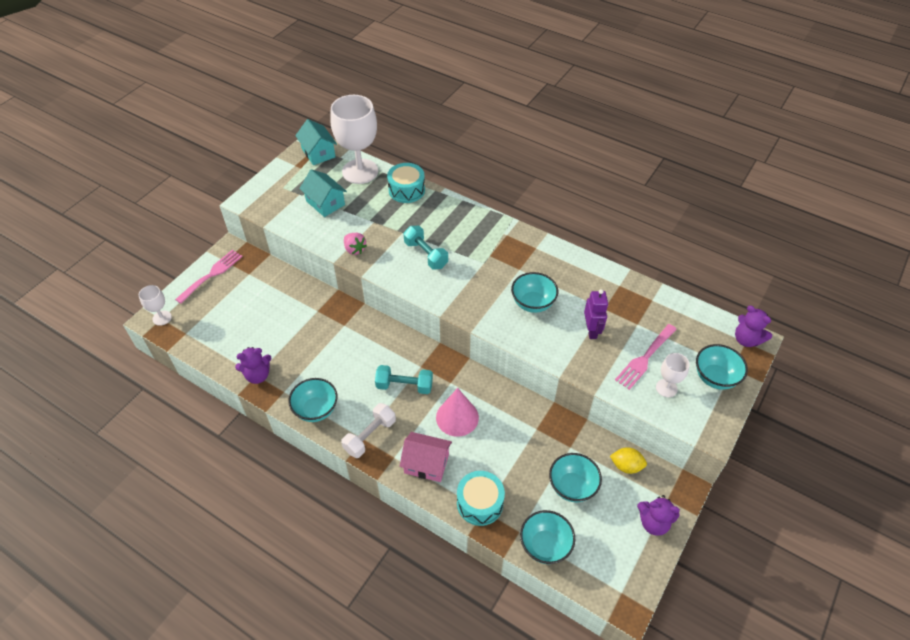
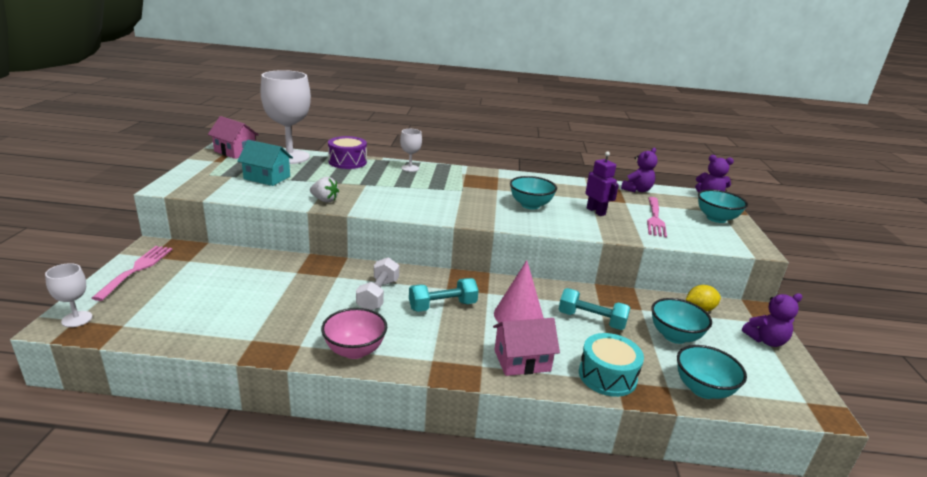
camera: 30 degrees left, 25 degrees down
(258, 375) = (254, 339): purple teddy bear -> purple teddy bear (637, 190)
(316, 410) = (355, 350): turquoise bowl -> pink bowl
(318, 153) = (235, 152): turquoise house -> pink house
(354, 249) = (324, 200): pink strawberry -> white strawberry
(370, 436) = (439, 355): white dumbbell -> white dumbbell (378, 295)
(406, 190) = (347, 162): turquoise drum -> purple drum
(426, 254) = (402, 193): turquoise dumbbell -> turquoise dumbbell (591, 320)
(666, 388) = (691, 231): white goblet -> white goblet (410, 168)

